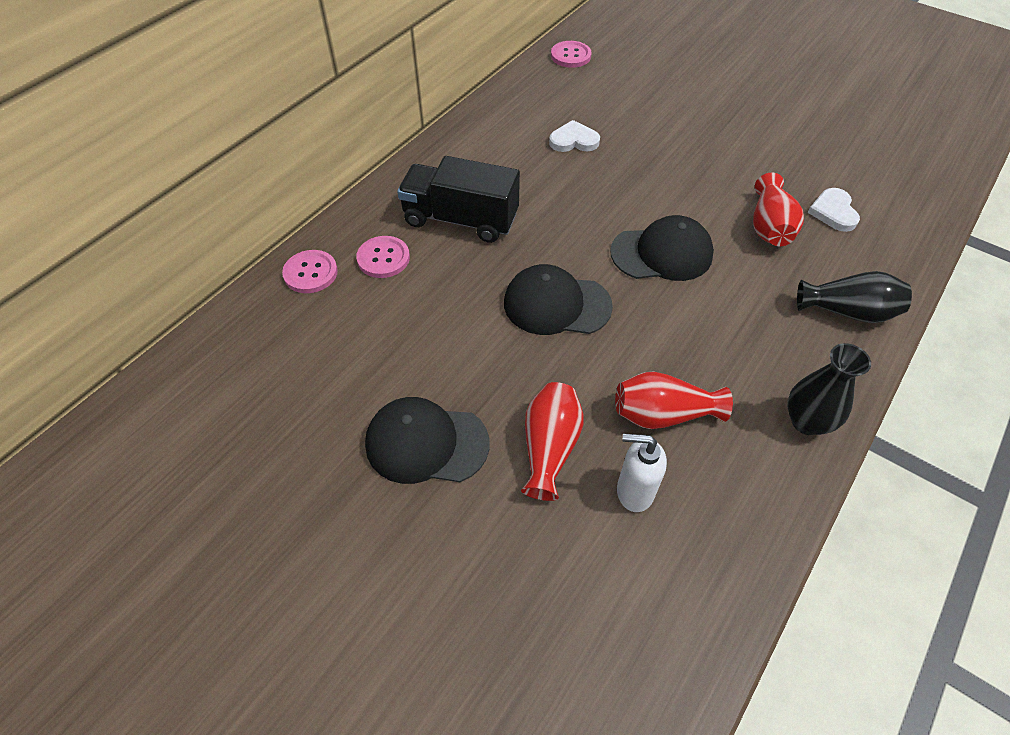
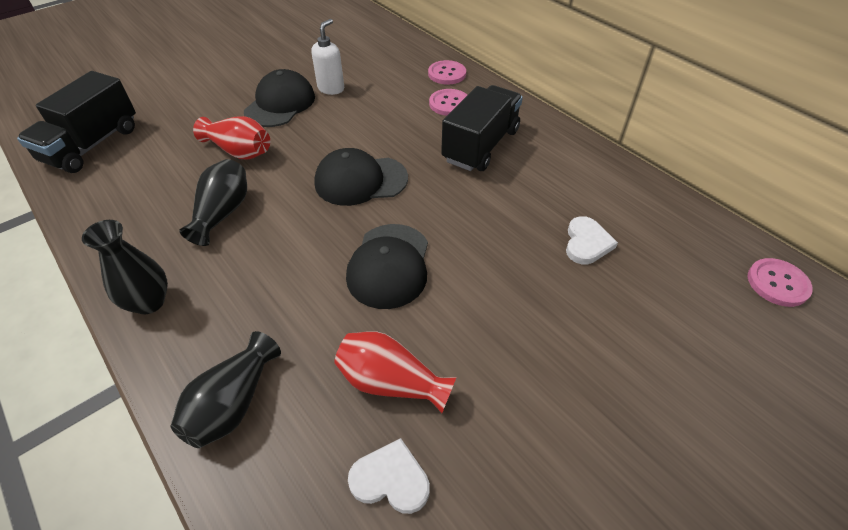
camera: 105 degrees right, 5 degrees down
(556, 304) = (360, 180): black cap -> black cap turned 120 degrees counterclockwise
(609, 674) = (92, 145): none -> black truck
(634, 491) = (179, 181): white soap dispenser -> white soap dispenser (331, 88)
(663, 414) = (223, 213): red vase -> black vase

